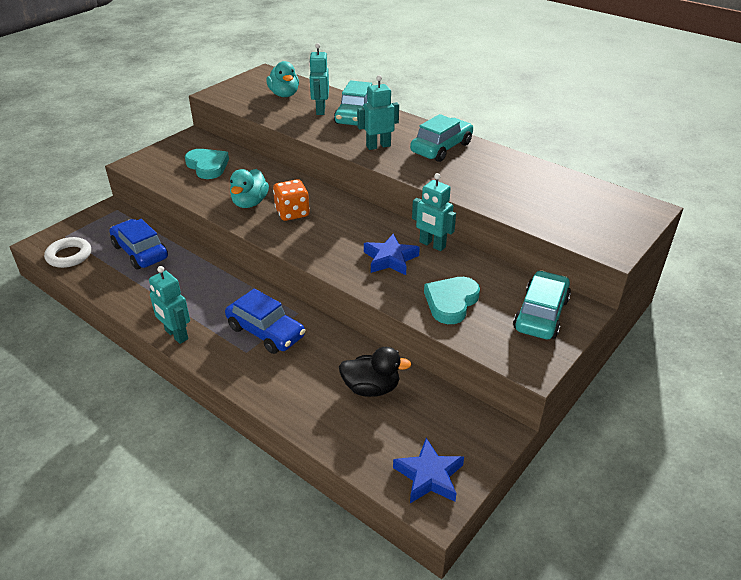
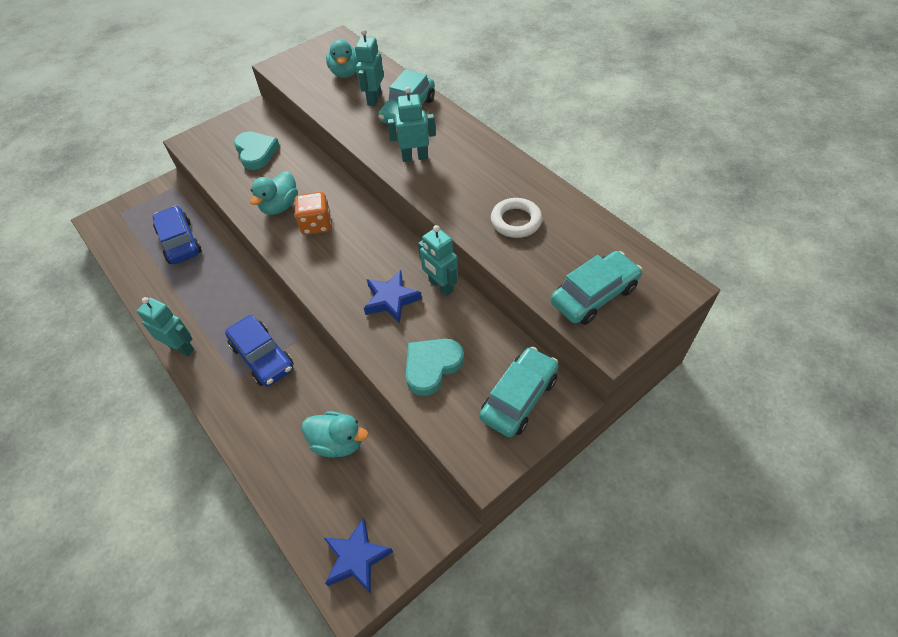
camera: 15 degrees right, 15 degrees up
(69, 256) = (117, 238): white ring -> white ring (516, 221)
(176, 335) = (181, 348): turquoise robot -> turquoise robot turned 150 degrees clockwise
(371, 388) = (338, 442): black duck -> turquoise duck
(441, 148) = (480, 167): turquoise car -> turquoise car (594, 295)

